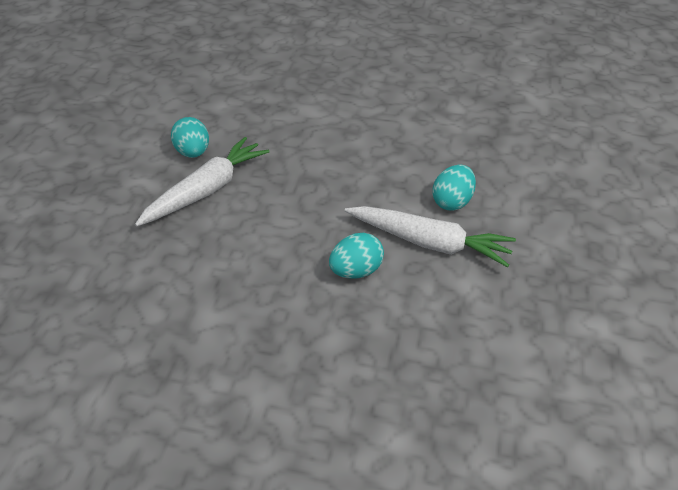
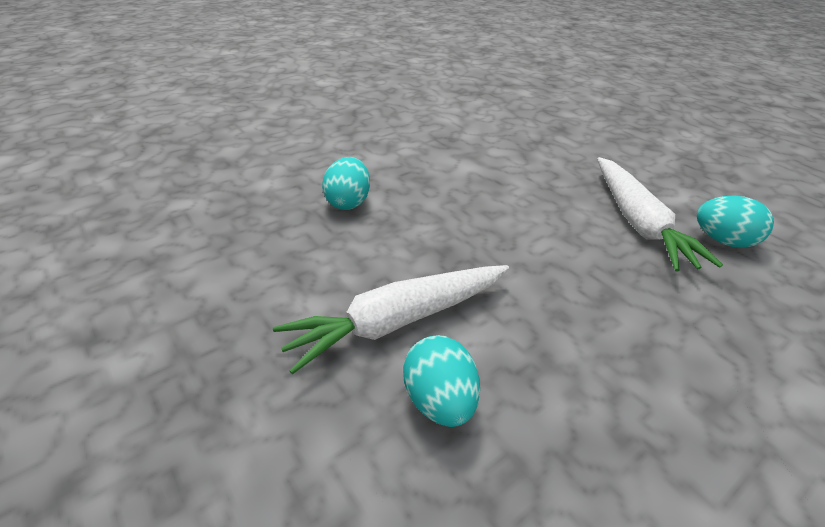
camera: 130 degrees right, 5 degrees down
(356, 271) = (425, 248): turquoise egg -> turquoise egg (348, 202)

